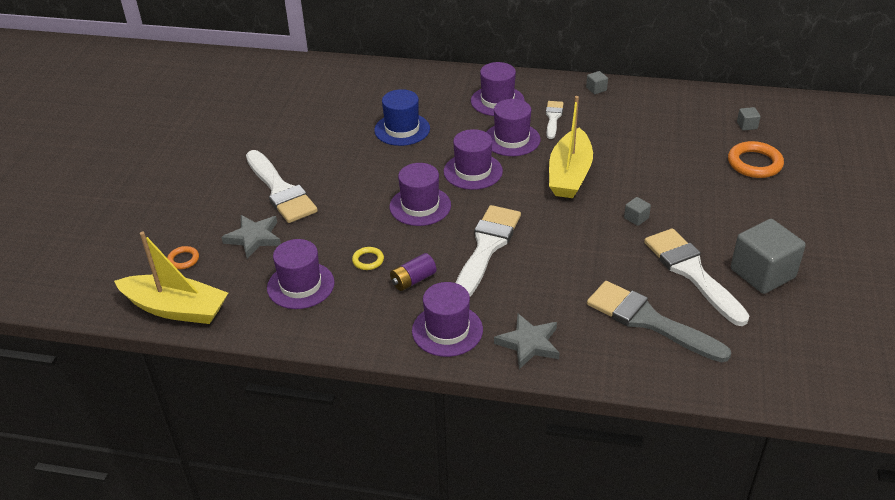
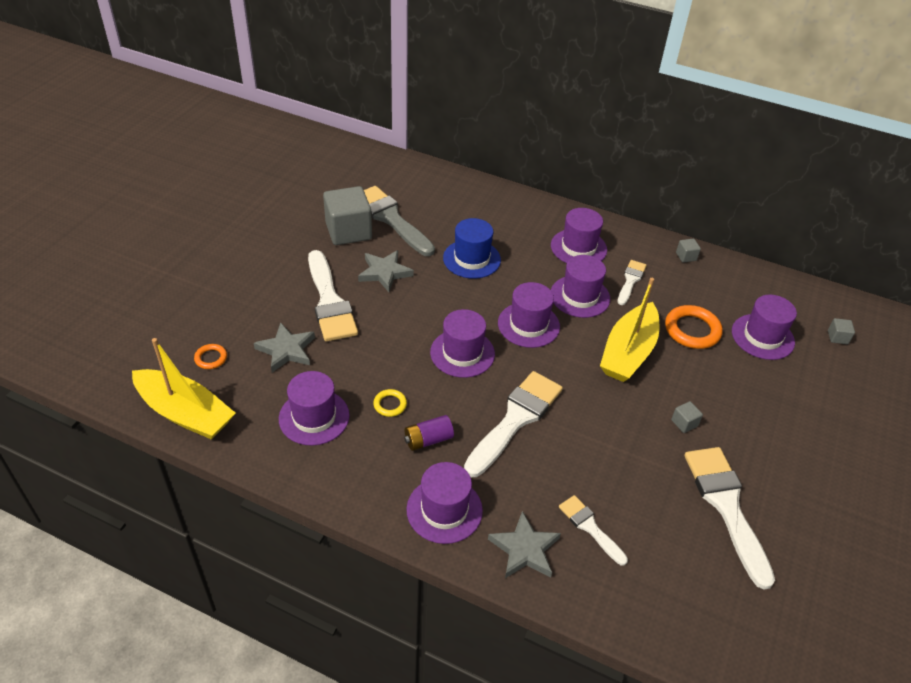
camera: 10 degrees right, 5 degrees up
(324, 156) = (384, 272): none -> grey star
(580, 314) = (590, 527): none -> white brush
(649, 321) = (662, 555): grey brush -> grey brush (391, 219)
(683, 138) = (762, 337): none -> purple hat
(754, 163) = (833, 386): orange ring -> orange ring (692, 330)
(762, 273) = (805, 528): grey cube -> grey cube (348, 231)

